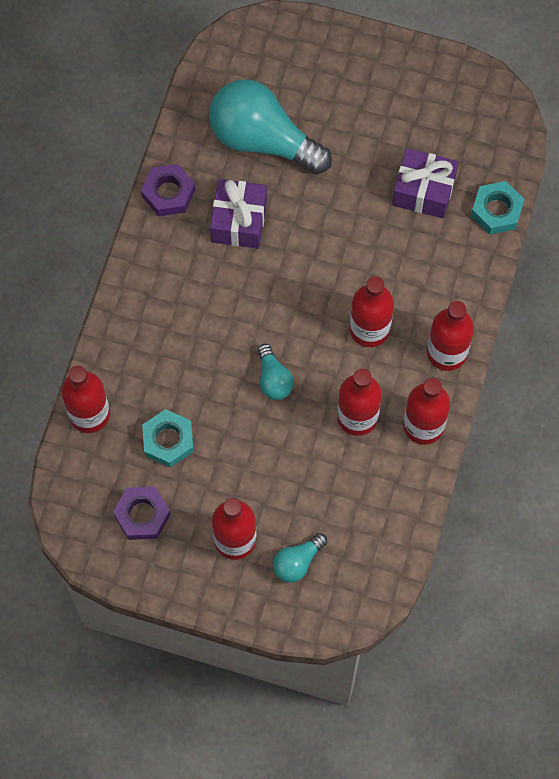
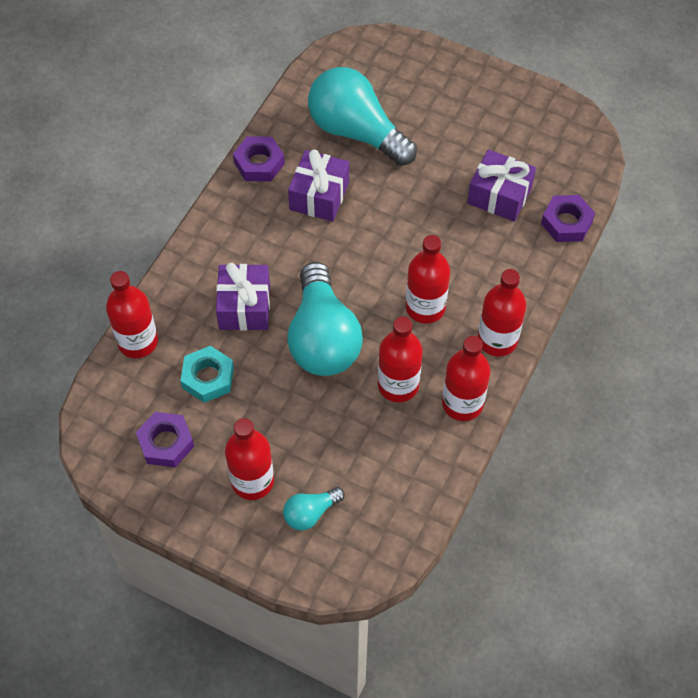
camera: 10 degrees right, 10 degrees down
(188, 358) = (244, 306): none -> purple gift
(273, 379) = (323, 338): turquoise light bulb -> turquoise light bulb, size x2.16
(496, 211) = (566, 222): turquoise nut -> purple nut

